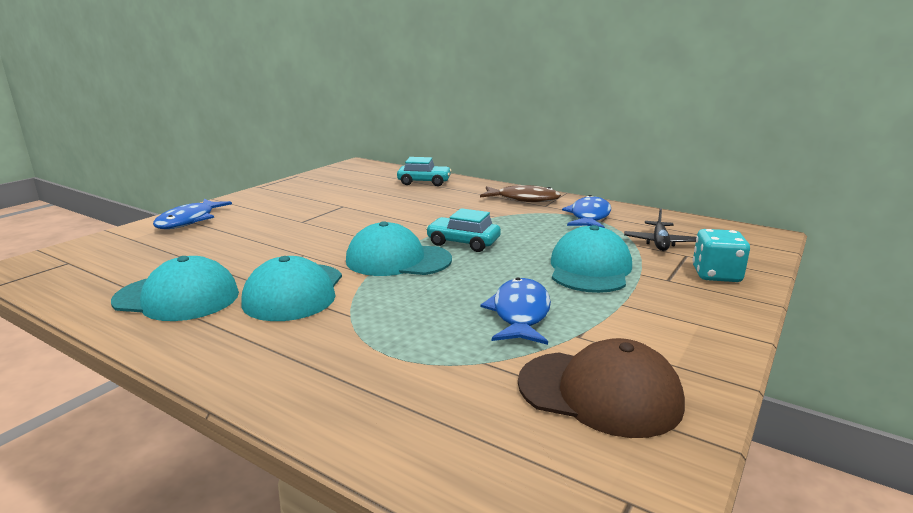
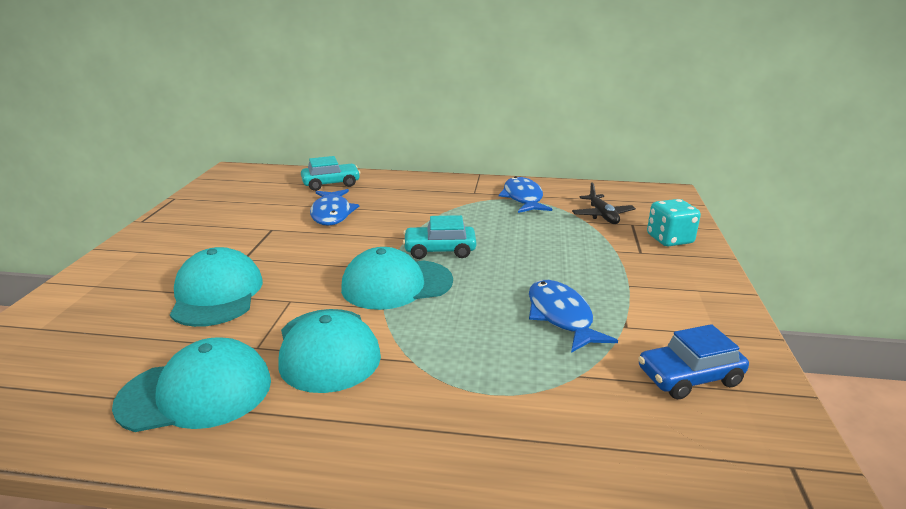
camera: 25 degrees left, 5 degrees up
(189, 220) = (97, 285): blue fish -> blue fish (332, 214)
(523, 199) = (448, 188): brown fish -> none
(590, 269) = (573, 255): turquoise cap -> turquoise cap (217, 294)
(599, 393) = (689, 377): brown cap -> blue car

